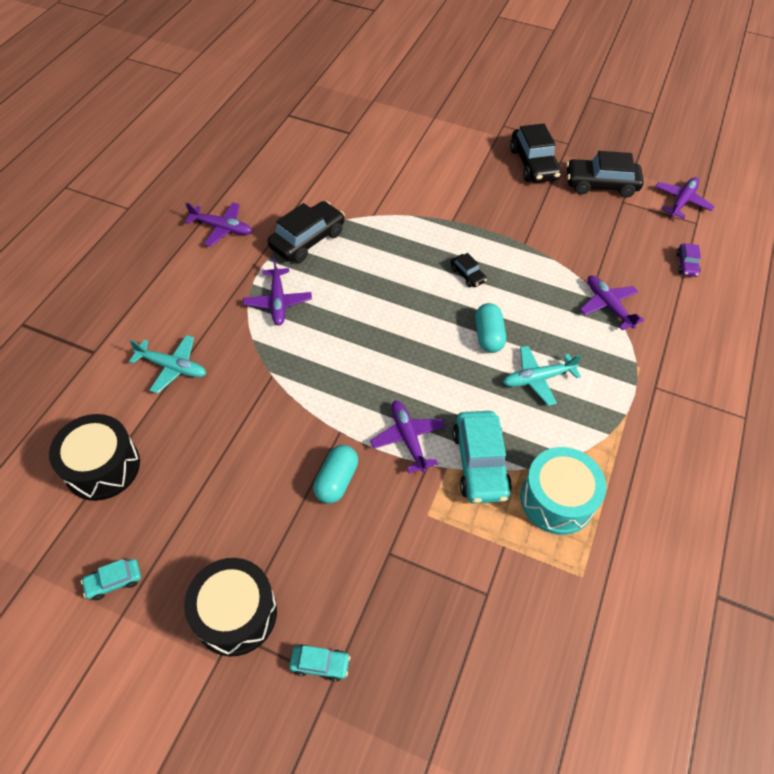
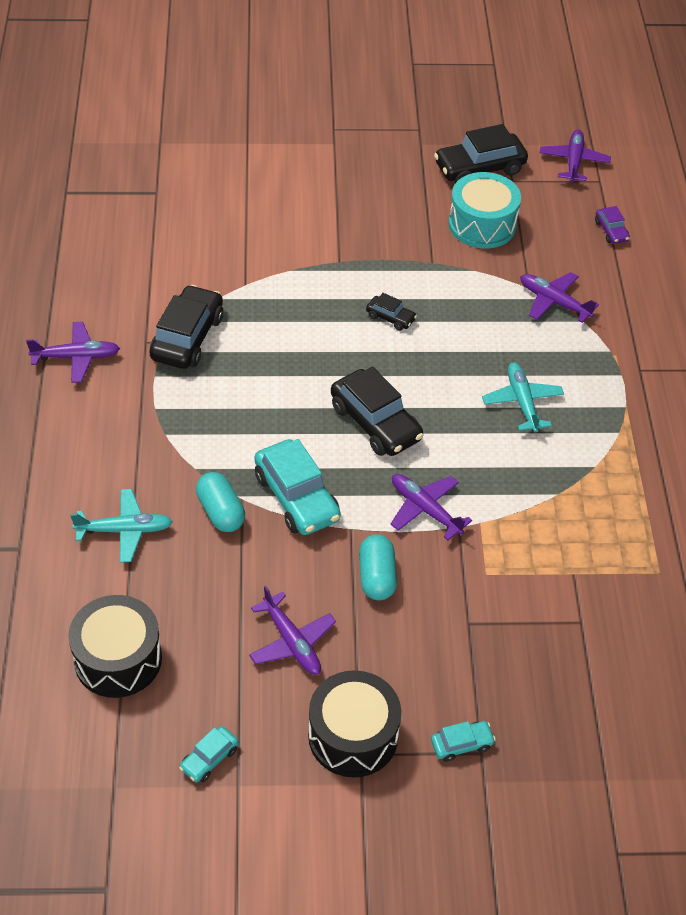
camera: 25 degrees left, 5 degrees down
(278, 301) = (198, 418): purple plane -> purple plane (291, 641)
(480, 463) = (510, 506): turquoise car -> turquoise car (297, 497)
(488, 336) = (449, 376): turquoise capsule -> turquoise capsule (221, 512)
(533, 164) = (393, 166): black car -> black car (375, 423)
(538, 378) = (522, 402): turquoise plane -> turquoise plane turned 120 degrees clockwise
(557, 499) = (601, 512): turquoise drum -> turquoise drum (482, 224)

